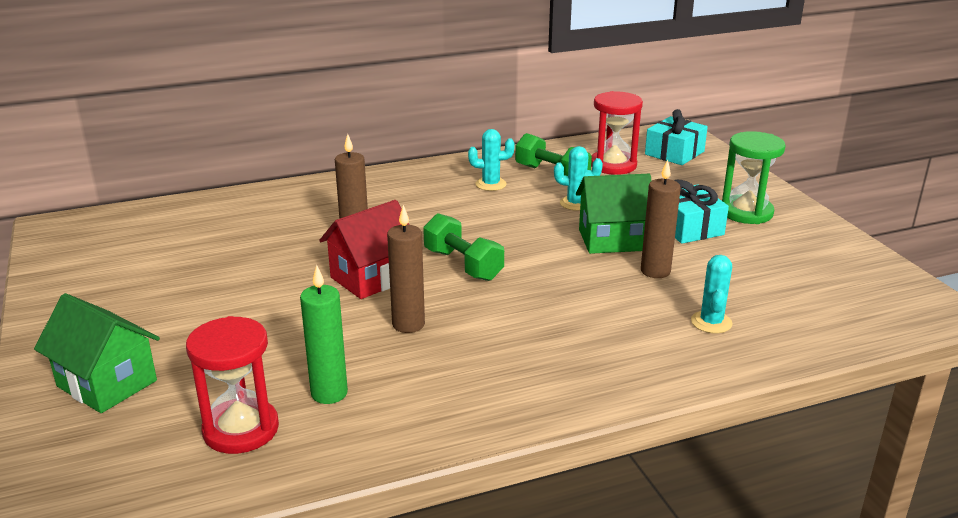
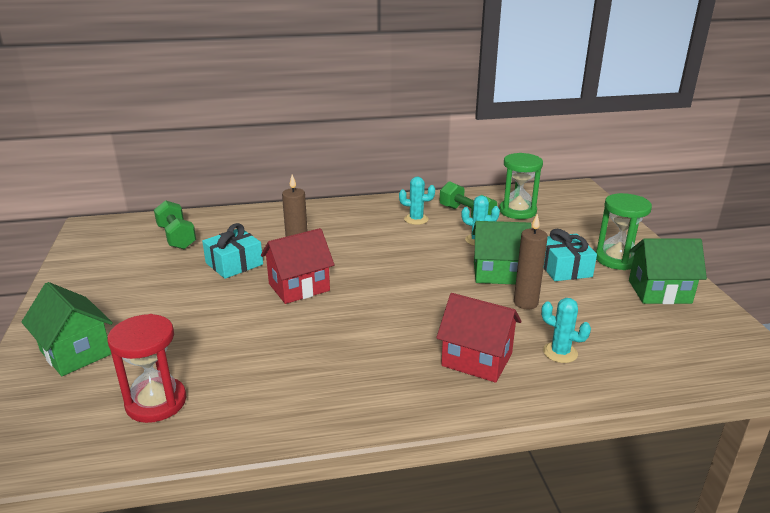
camera: 10 degrees right, 0 degrees up
(329, 393) = (233, 380): green candle -> none
(408, 324) = (314, 328): brown candle -> none
(463, 265) = (373, 283): green dumbbell -> green dumbbell (177, 237)
(613, 165) = (517, 211): red hourglass -> green hourglass
(618, 340) = (477, 360): none -> red house
(674, 153) = (570, 205): turquoise gift -> turquoise gift (234, 264)
(711, 322) = (560, 352): turquoise cactus -> turquoise cactus turned 75 degrees counterclockwise
(804, 245) = (659, 291): none -> green house

